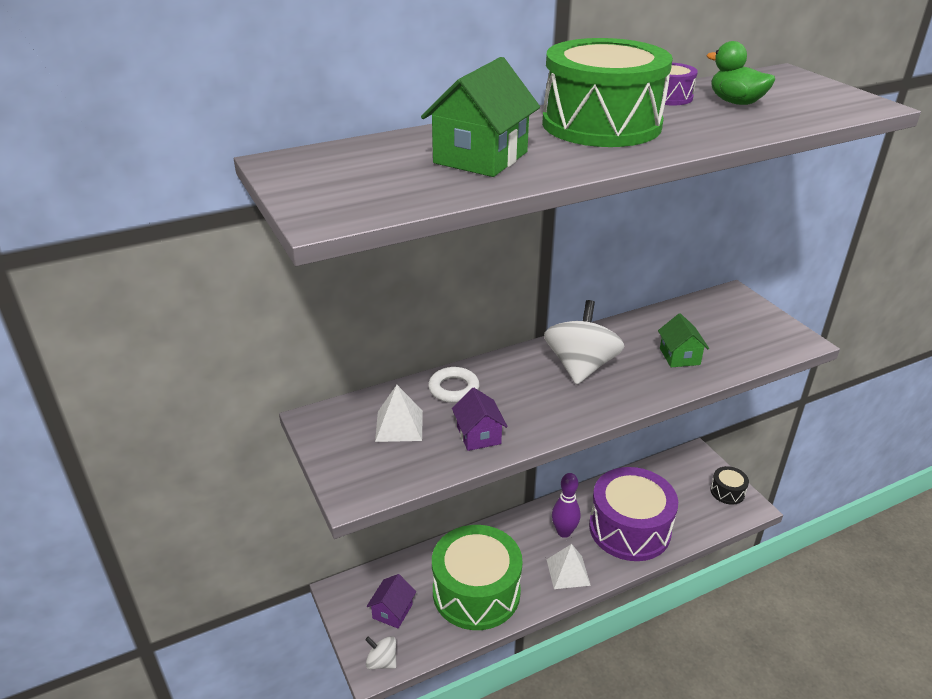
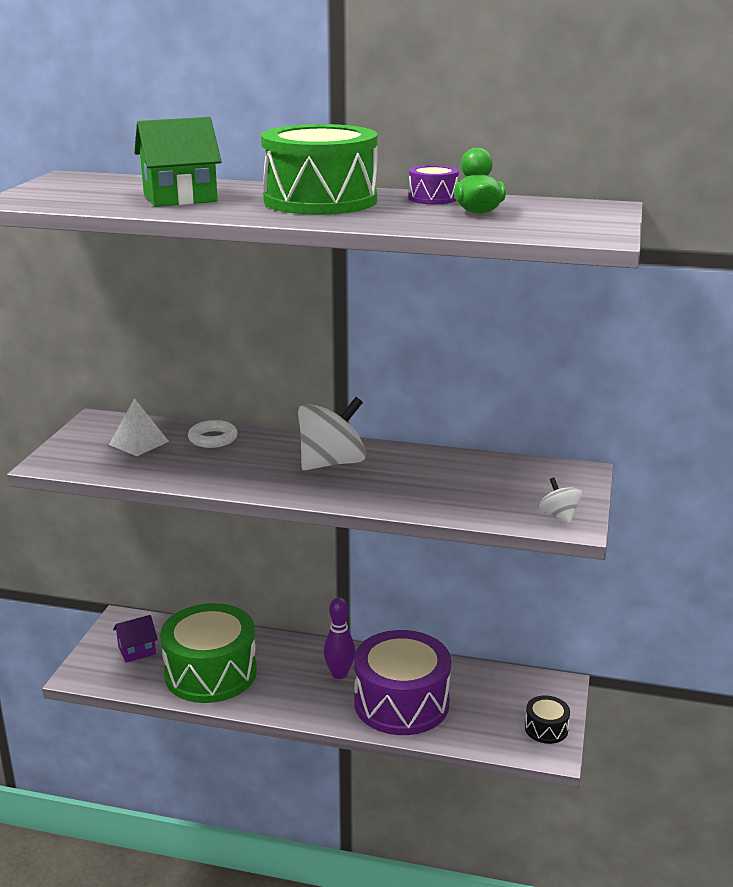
camera: 40 degrees right, 10 degrees down
(382, 661) = (88, 674): white spinning top -> white spinning top (559, 516)
(478, 435) = (177, 469): purple house -> none
(568, 572) = (300, 701): white pyramid -> none
(679, 356) = (429, 489): green house -> none

